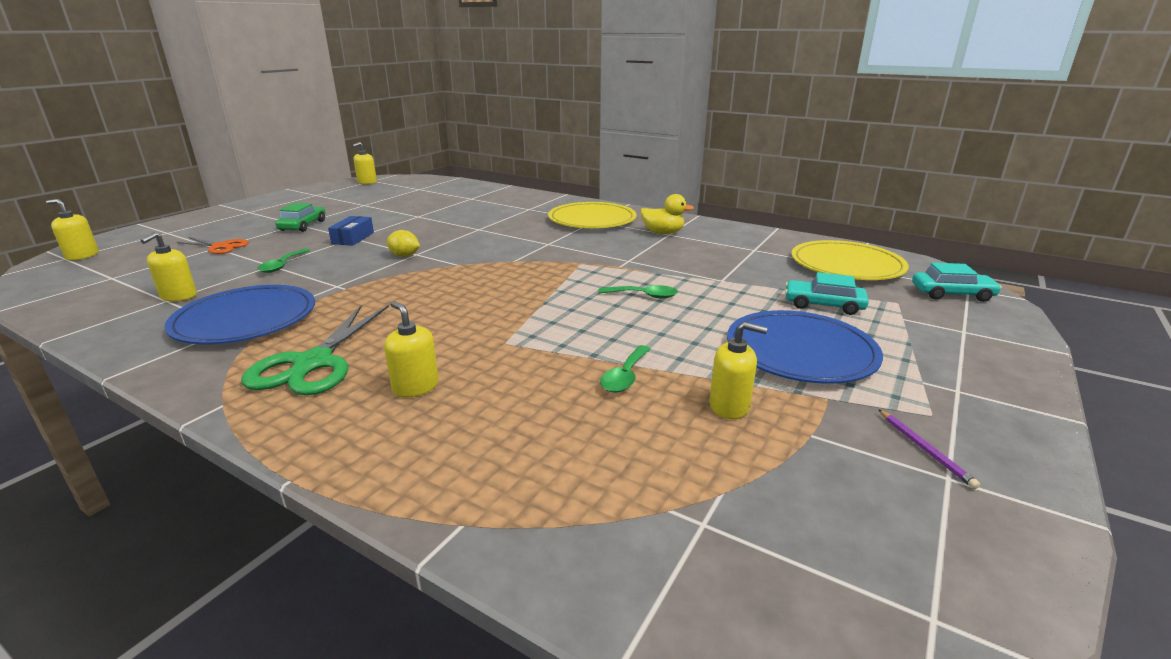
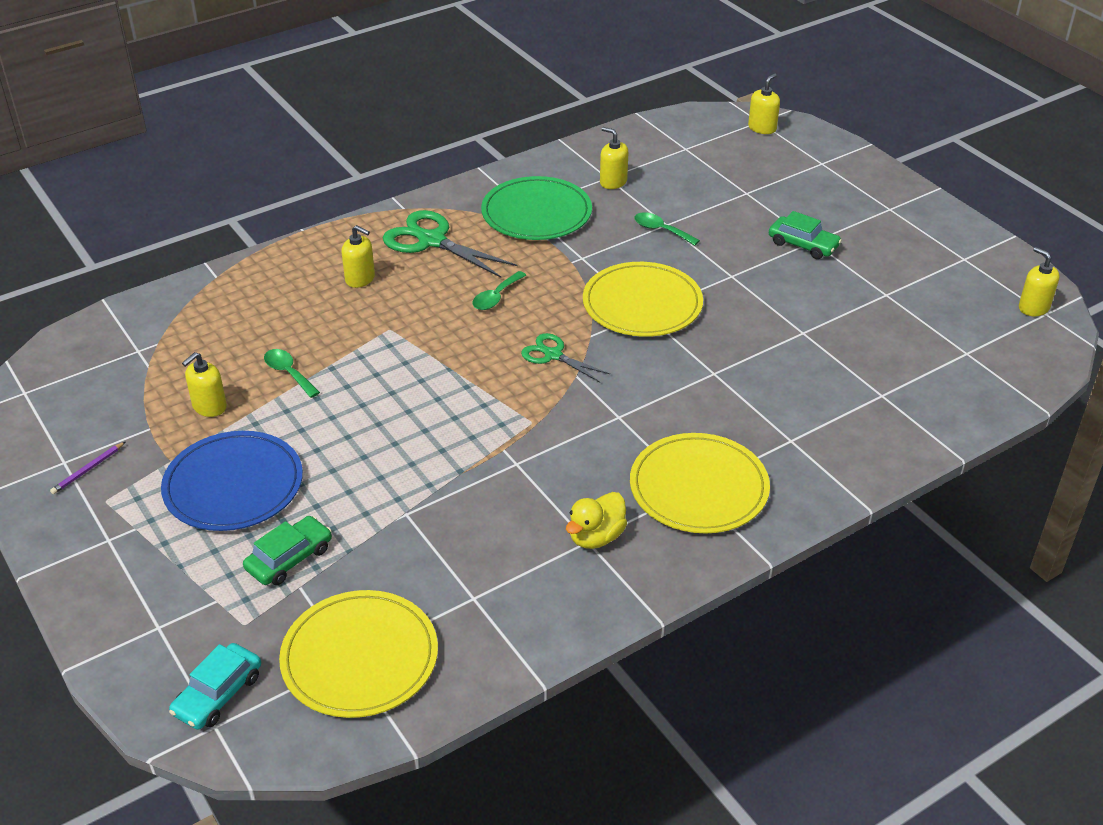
camera: 115 degrees right, 15 degrees up
(221, 247) = (747, 195): orange scissors -> none
(245, 319) = (536, 213): blue plate -> green plate
(353, 238) = (730, 276): blue box -> none
(404, 256) = (642, 304): yellow lemon -> yellow plate
(415, 387) = (360, 279): yellow soap dispenser -> yellow soap dispenser turned 45 degrees clockwise
(494, 271) = (553, 355): none -> green scissors
(644, 296) = (413, 437): green spoon -> green spoon (496, 297)
(823, 305) = (289, 558): turquoise car -> green car
(925, 449) = (88, 470): purple pencil -> purple pencil turned 60 degrees counterclockwise

